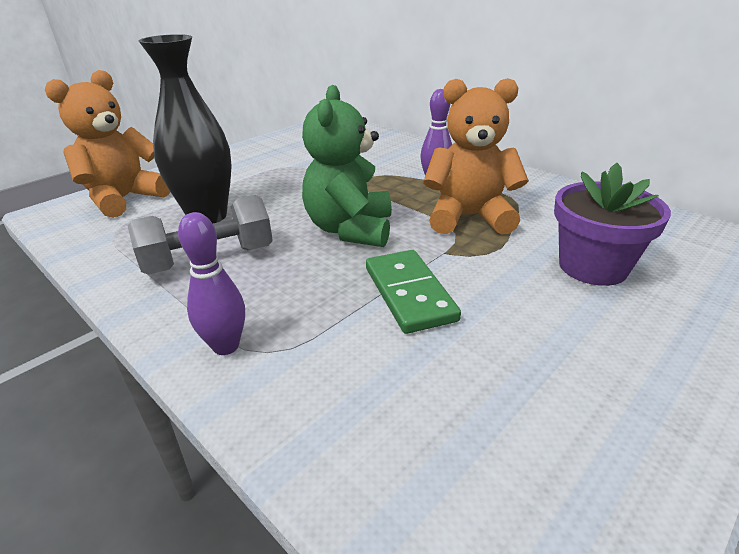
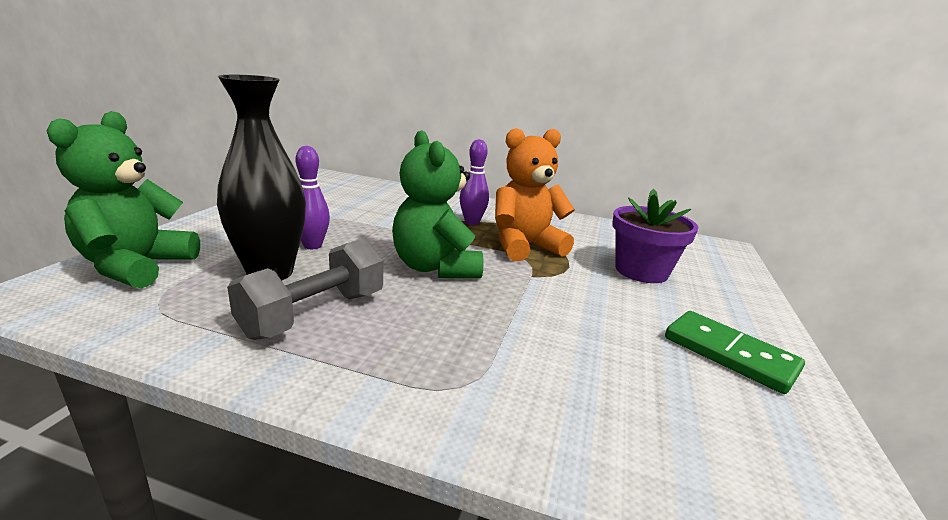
camera: 30 degrees left, 10 degrees down
(124, 199) = (136, 266): orange teddy bear -> green teddy bear
(226, 346) = (415, 391): purple bowling pin -> purple bowling pin (312, 246)
(409, 294) = (536, 312): green domino -> green domino (729, 354)

